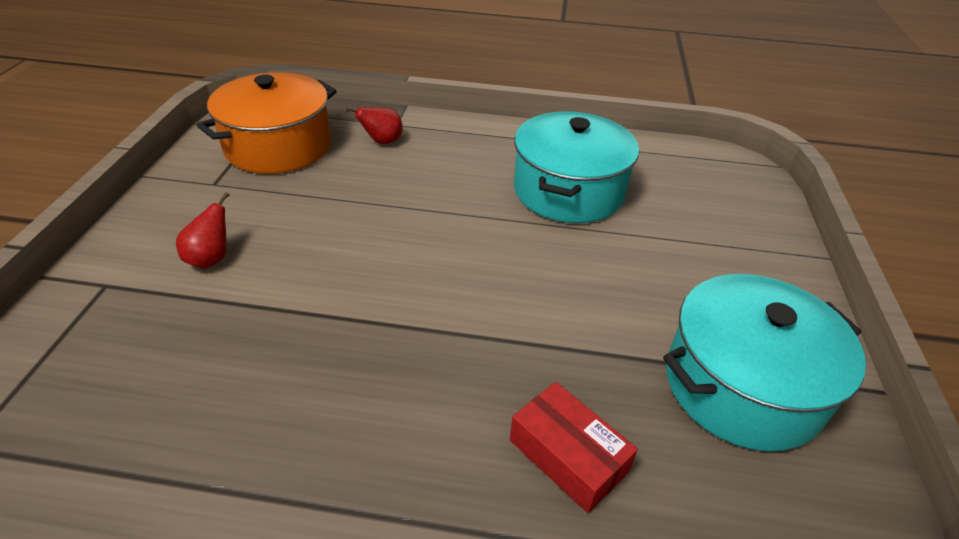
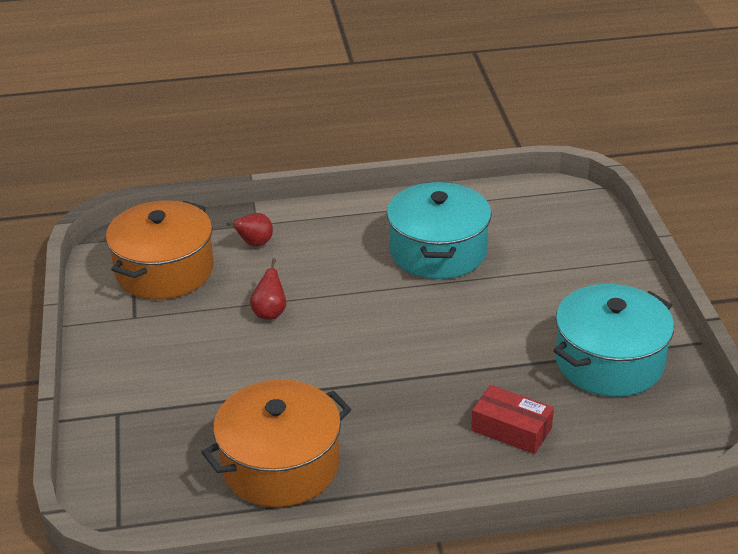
camera: 15 degrees left, 5 degrees down
(211, 259) = (184, 375): red pear -> red pear (270, 313)
(229, 416) = (280, 465): none -> orange pot

